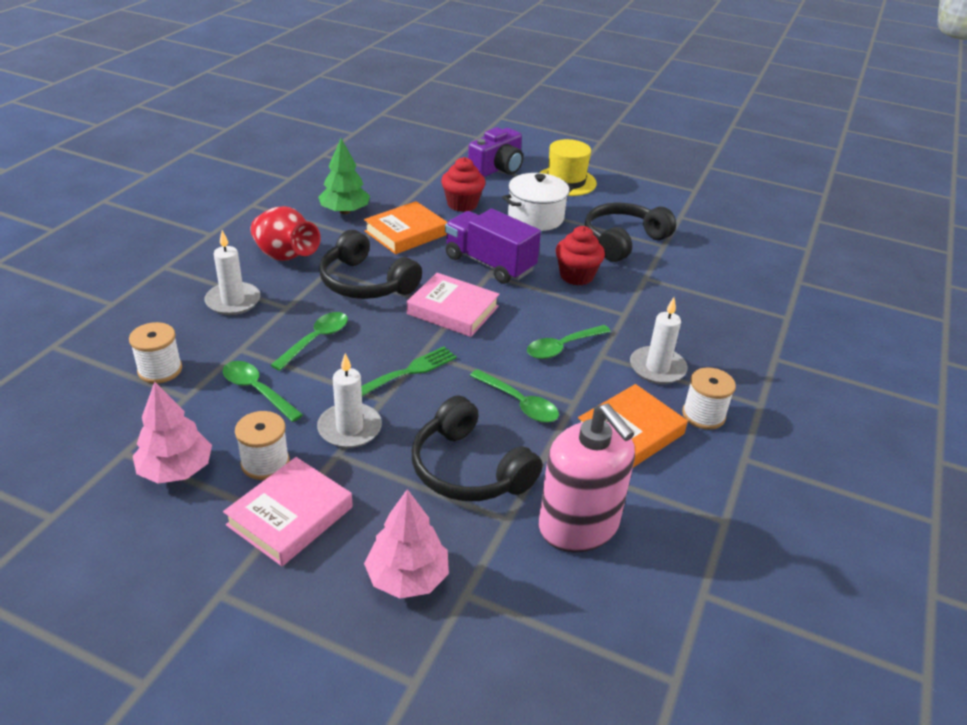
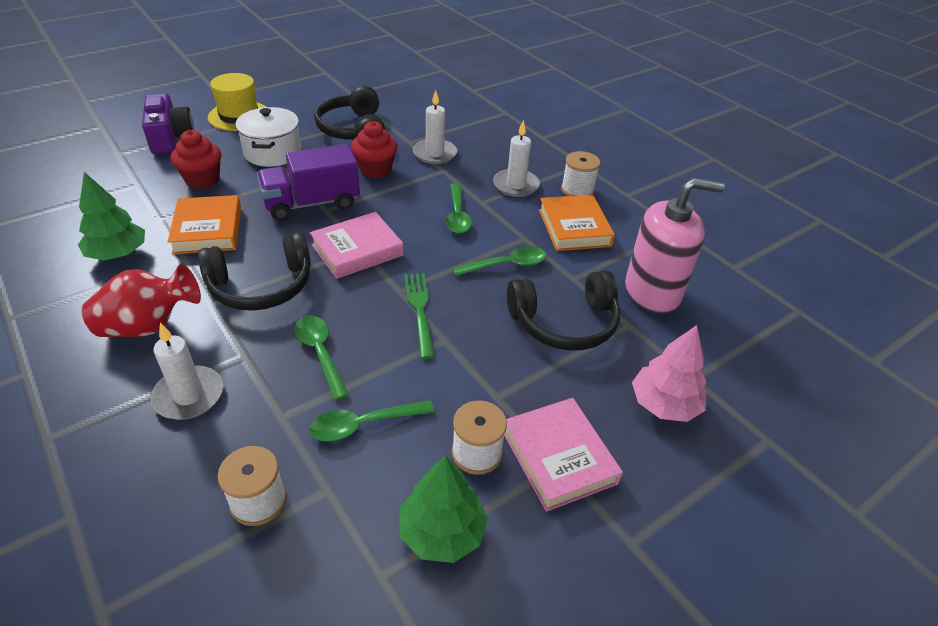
camera: 60 degrees left, 5 degrees up
(176, 470) = (442, 532): pink tree -> green tree
(349, 428) = (468, 375): white candle -> white candle (434, 154)

